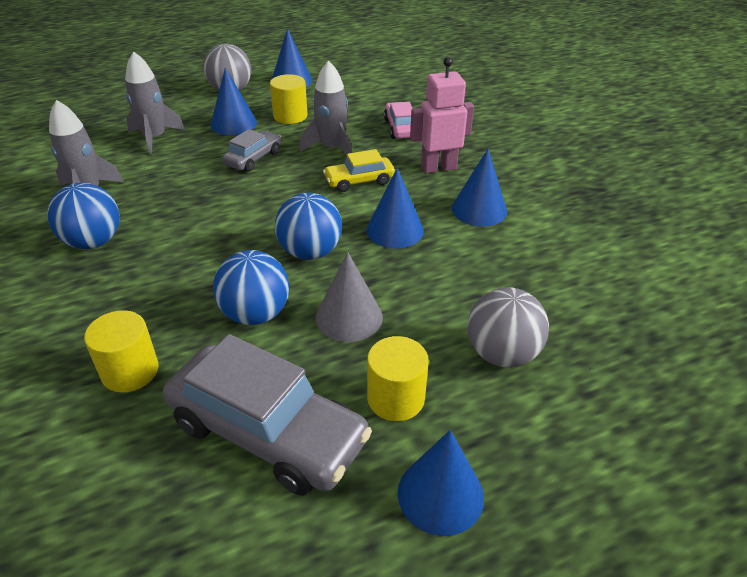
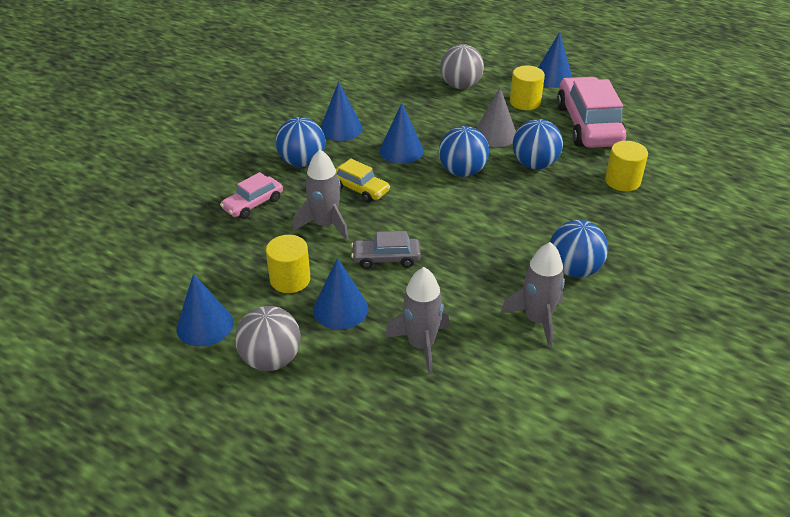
camera: 125 degrees left, 0 degrees up
(267, 432) = (588, 125): grey car -> pink car
(438, 168) = (302, 162): pink robot -> blue ball

